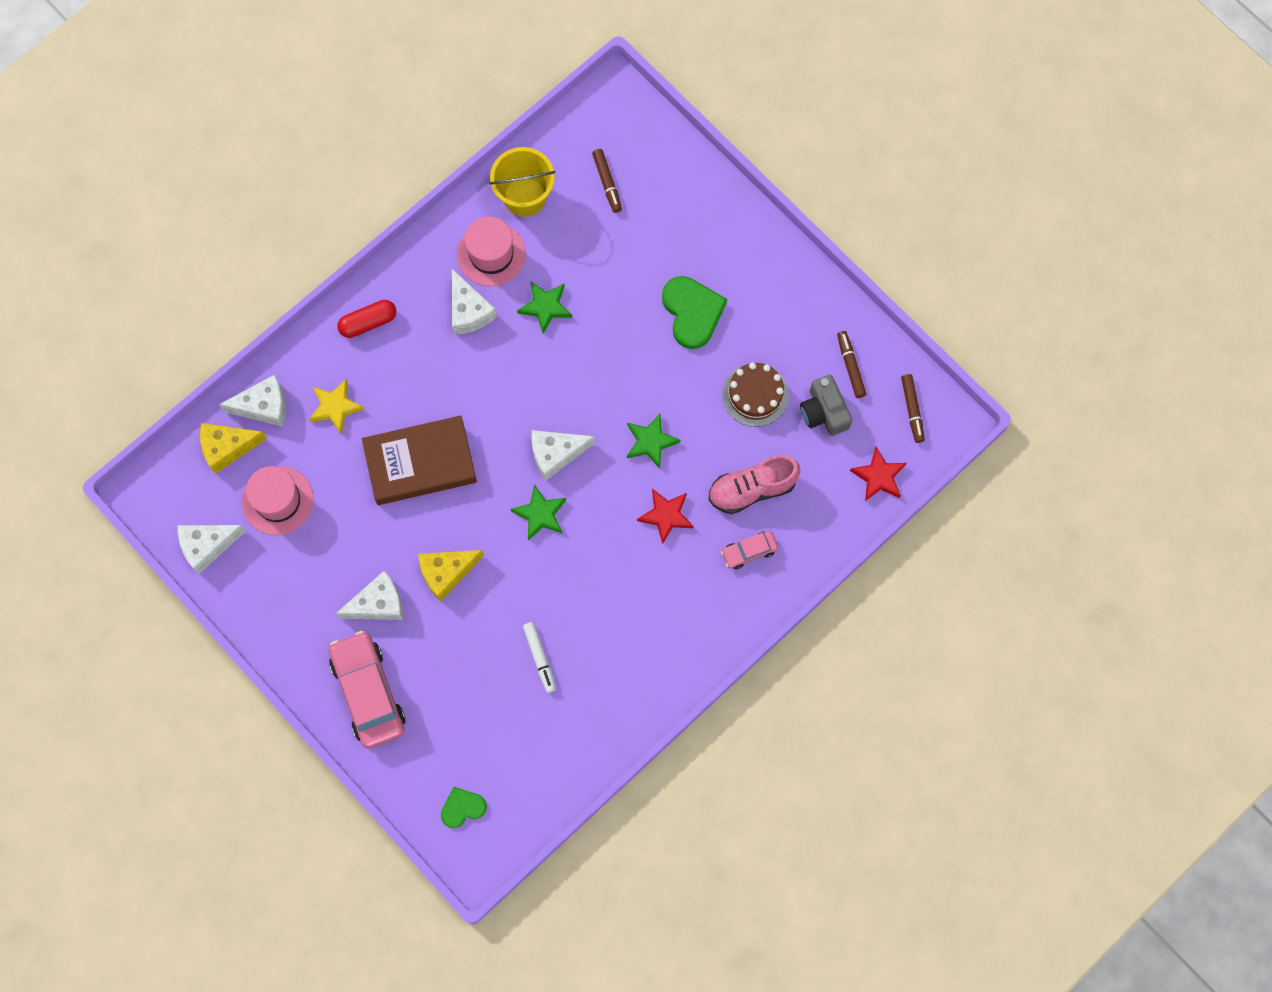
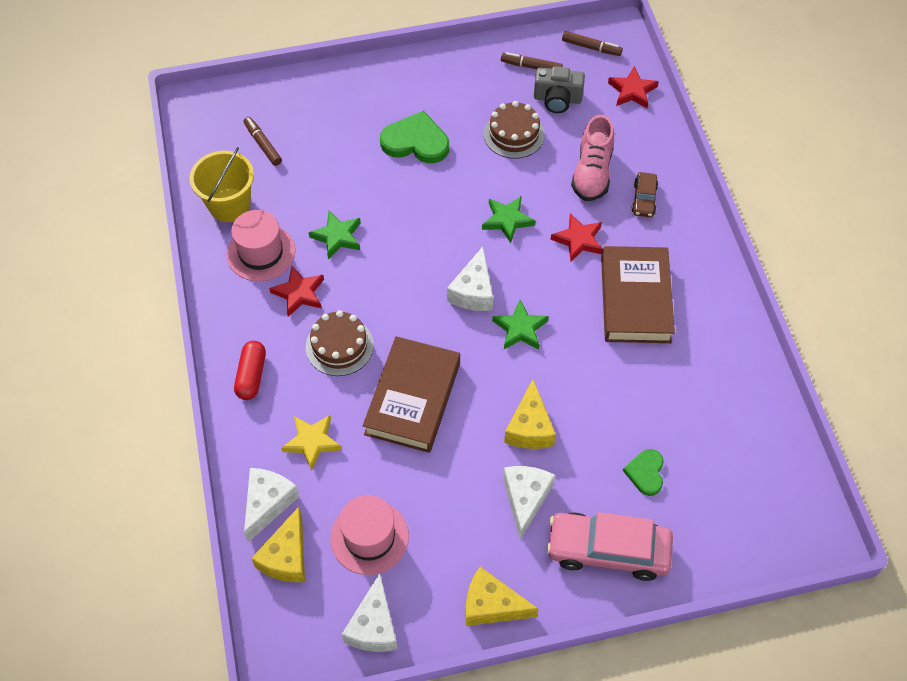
camera: 60 degrees left, 15 degrees down
(272, 625) = (491, 605): none -> yellow cheese
(436, 375) = (339, 346): none -> brown cake
(462, 808) = (763, 523): green heart -> green heart (645, 473)
(469, 311) = (299, 293): white cheese -> red star
(539, 658) = (652, 392): white marker -> none
(607, 183) = (263, 144): brown marker -> brown marker turned 135 degrees counterclockwise
(629, 597) = (635, 299): none -> brown book
(749, 551) = (644, 199): pink car -> brown car

